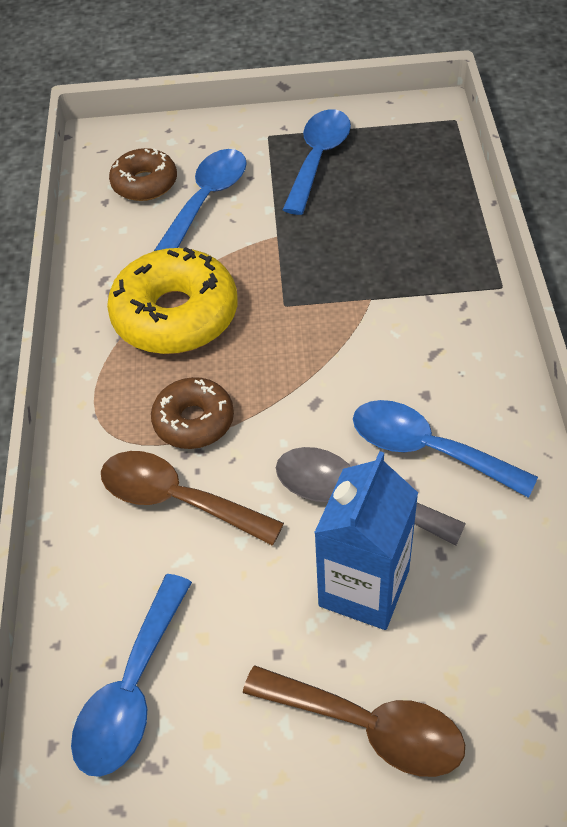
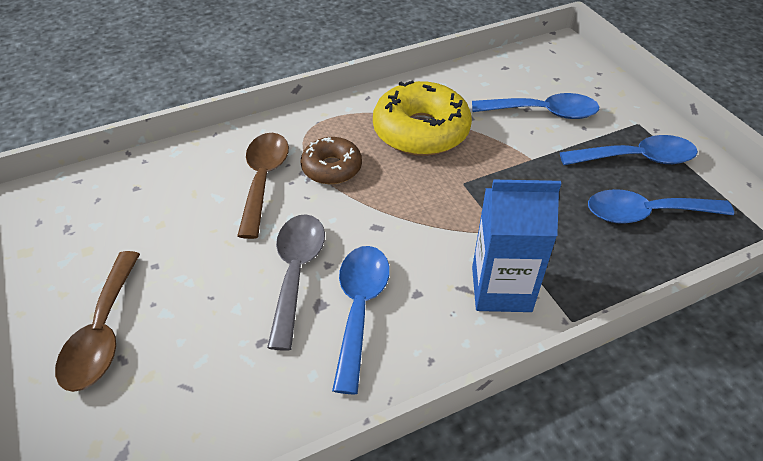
camera: 65 degrees right, 5 degrees down
(132, 691) = (117, 203): blue spoon -> blue spoon (645, 213)
(145, 183) = (535, 79): brown donut -> none
(364, 588) = (217, 300): blue carton -> blue carton (501, 289)

